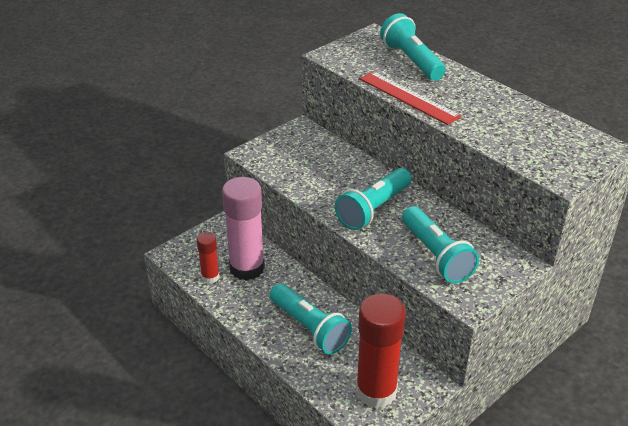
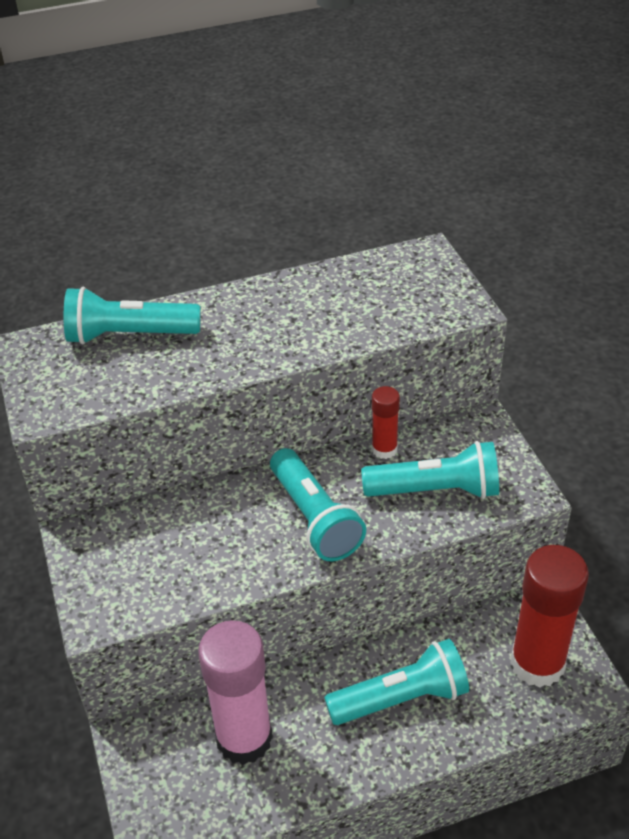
camera: 65 degrees left, 5 degrees up
(210, 277) = (237, 796): red glue stick -> red glue stick (384, 449)
(408, 97) = (217, 370): red ruler -> none

